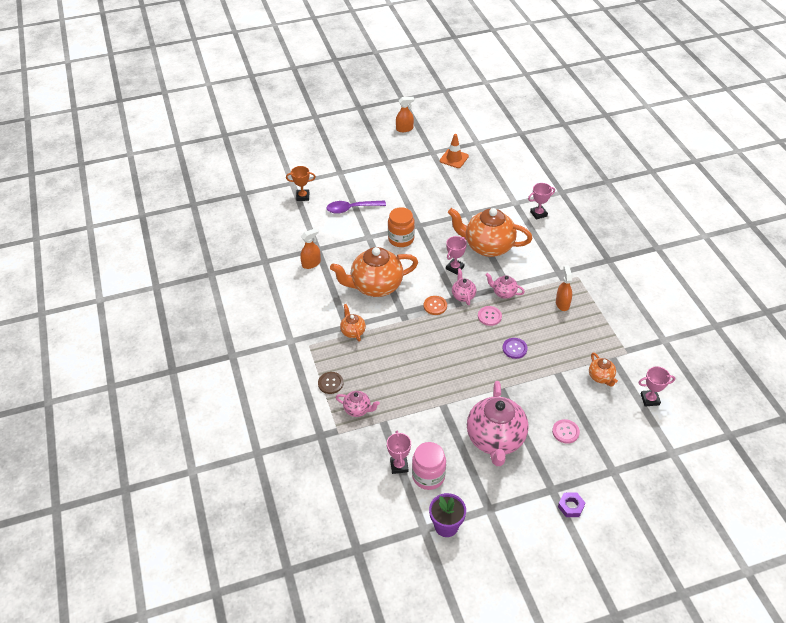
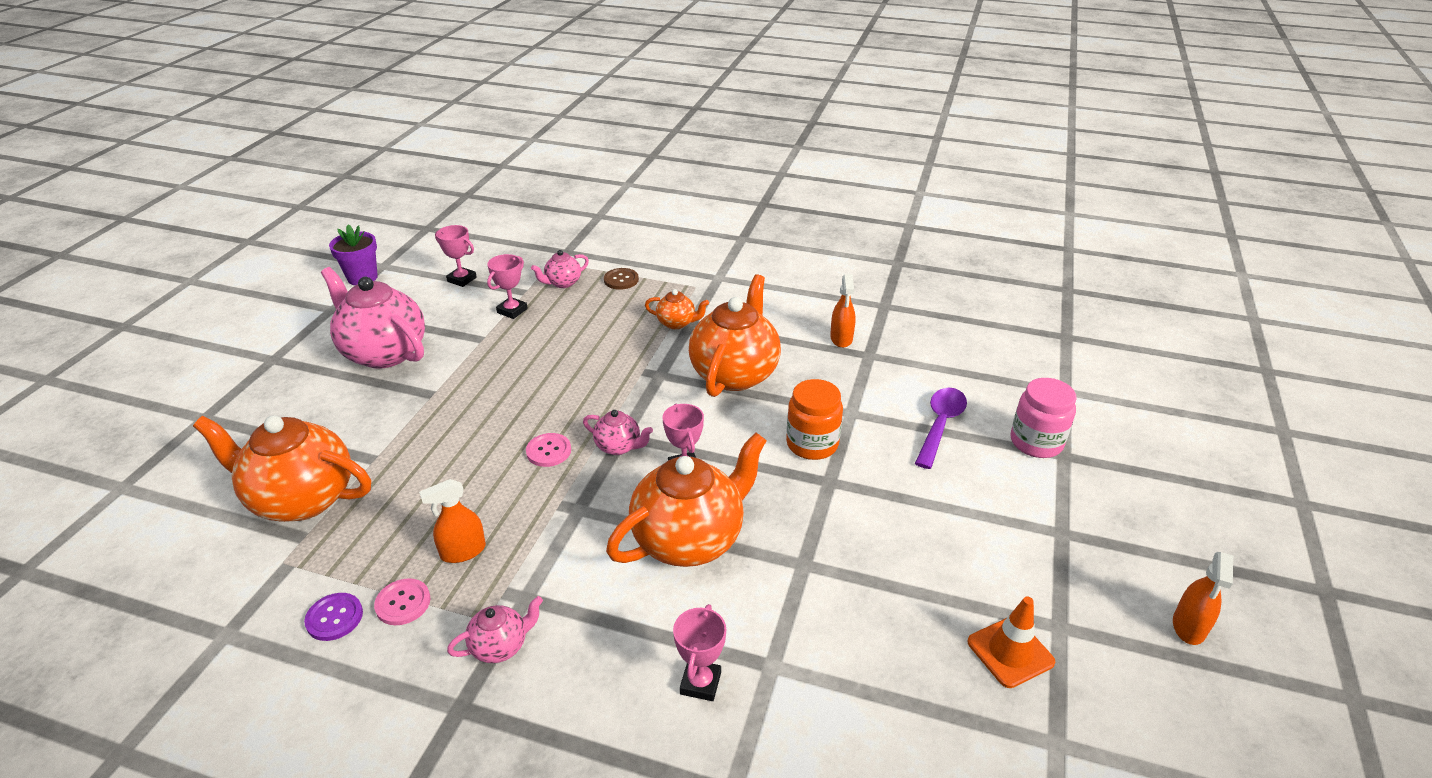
camera: 125 degrees right, 10 degrees down
(303, 196) = (1015, 387): orange trophy -> none
(428, 476) = (423, 291): pink jar -> pink jar (1036, 442)
(435, 306) = (634, 409): orange button -> none
(503, 293) = (570, 494): pink teapot -> pink teapot (500, 646)
(514, 348) = (466, 442): purple button -> purple button (334, 618)
(562, 303) = (463, 551): orange spray bottle -> orange spray bottle turned 120 degrees clockwise
(565, 432) = (301, 411): pink button -> pink button (403, 603)
(571, 506) = (236, 360): purple nut -> none
(601, 377) = (301, 499): orange teapot -> orange teapot, size x2.15
(650, 399) = (197, 525): pink trophy -> pink trophy (512, 311)

